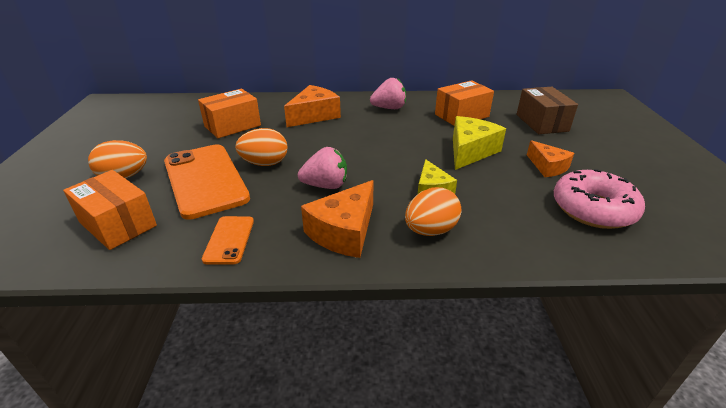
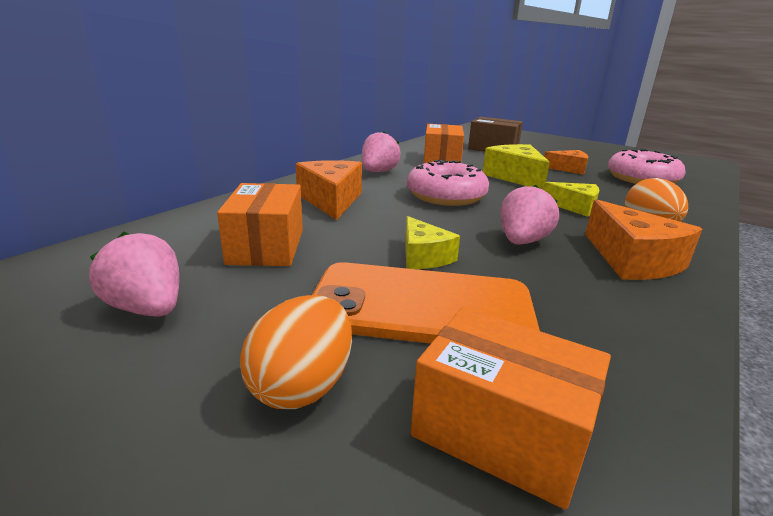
camera: 55 degrees left, 10 degrees down
(118, 224) = (500, 431): orange box -> orange box turned 45 degrees clockwise
(156, 130) = (147, 309): none -> pink strawberry
(229, 240) = (618, 329): orange phone -> none
(265, 163) = (423, 256): orange egg -> yellow cheese
(376, 141) = (446, 196): none -> pink donut

